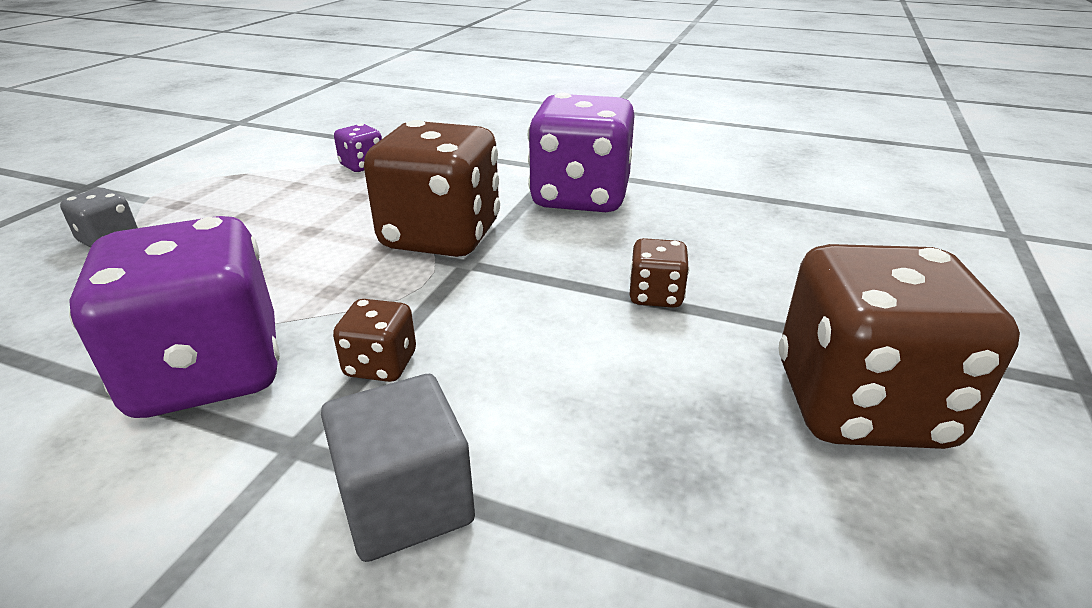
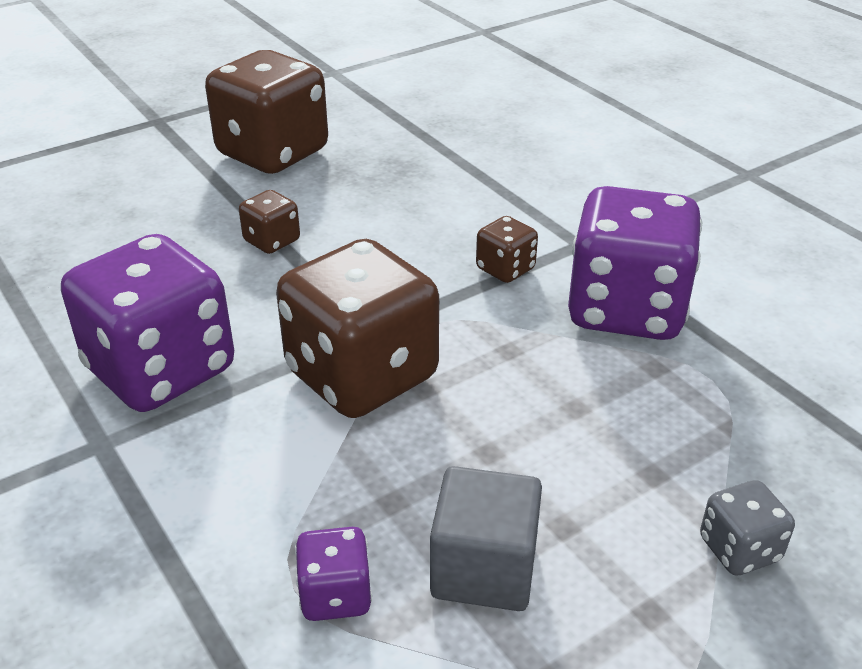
camera: 145 degrees left, 5 degrees up
(406, 502) = (534, 200): grey cube -> grey cube (484, 568)

